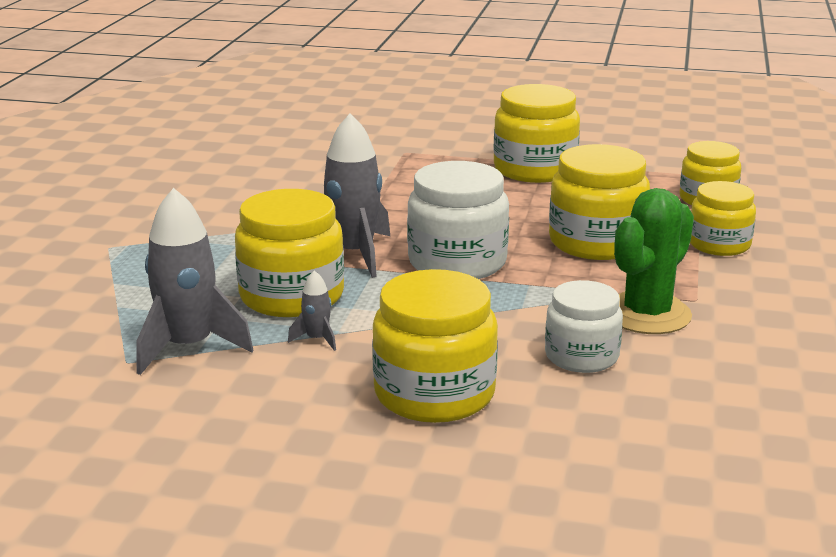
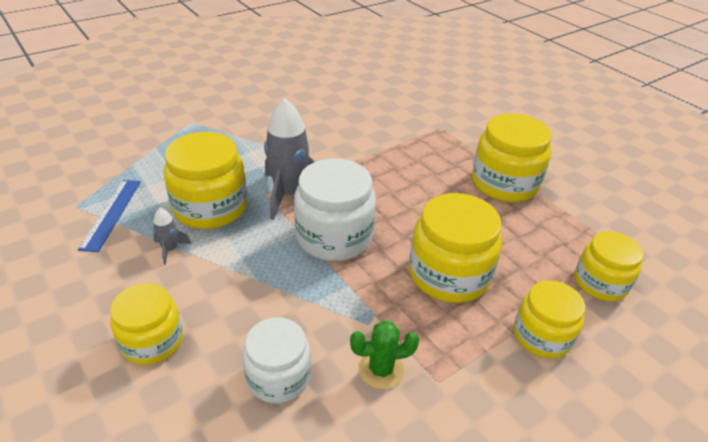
camera: 40 degrees right, 15 degrees up
(188, 347) = (111, 214): grey rocket -> blue ruler
(434, 394) = (152, 341): yellow jar -> yellow jar, size x0.65
(647, 314) = (381, 370): green cactus -> green cactus, size x0.58

